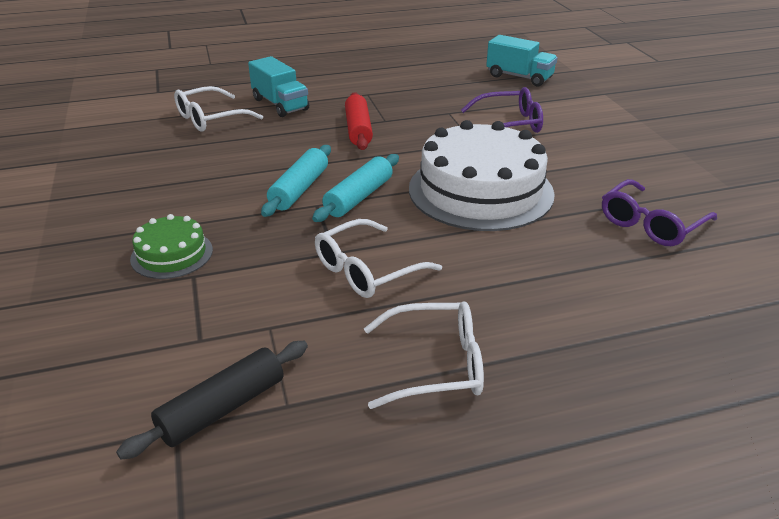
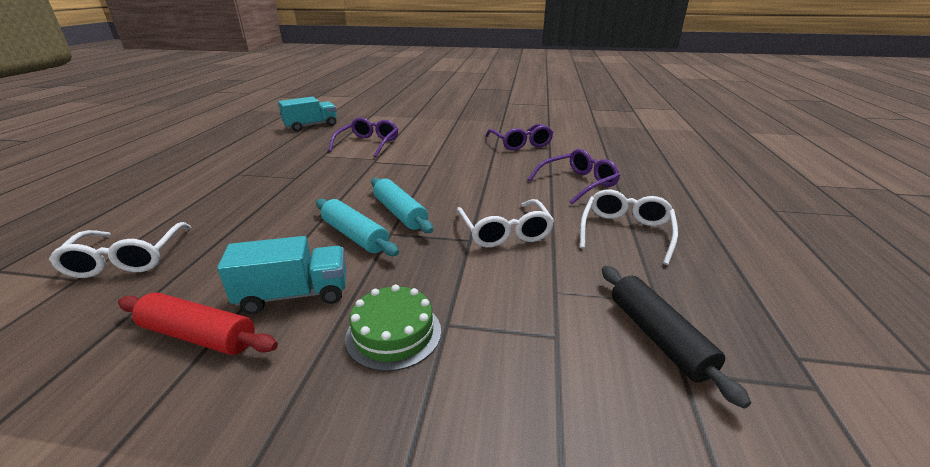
camera: 65 degrees left, 5 degrees down
(280, 104) = (177, 214): turquoise truck -> turquoise truck (294, 295)
(358, 130) = (292, 190): red rolling pin -> red rolling pin (199, 335)
(480, 190) = (441, 172): white cake -> none
(554, 302) = (577, 183): none -> purple glasses

